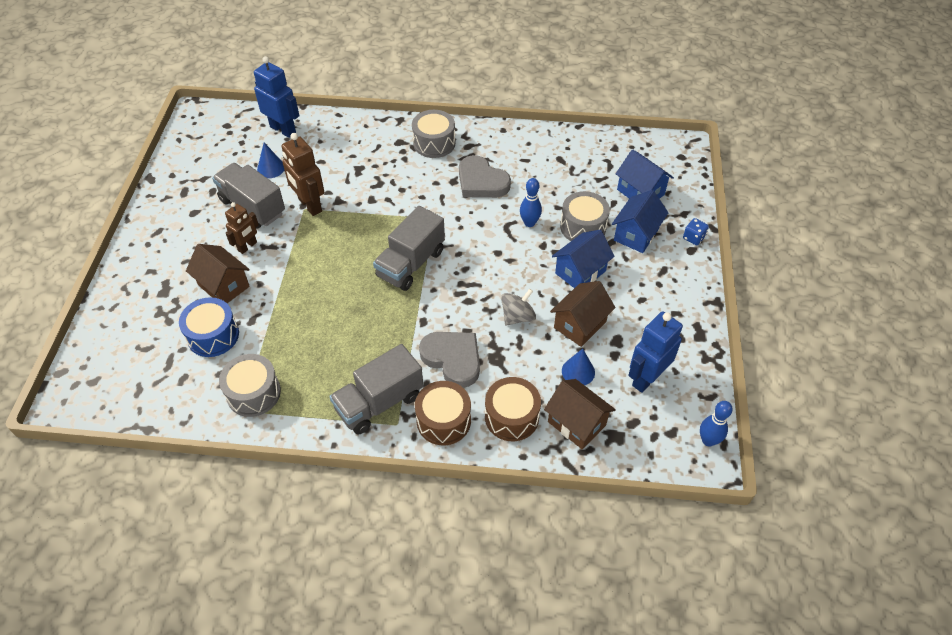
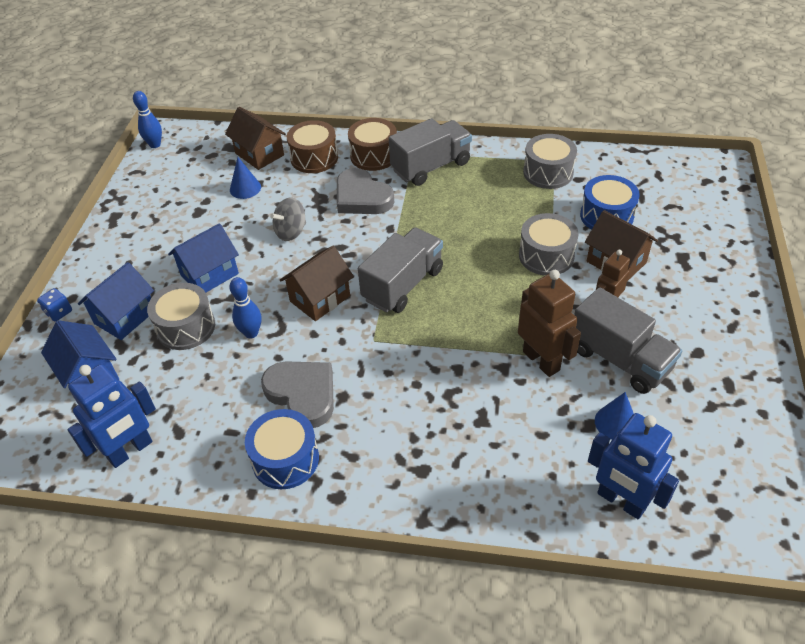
camera: 175 degrees left, 5 degrees down
(434, 143) = (366, 466): grey drum -> grey drum (546, 256)
(486, 146) = (285, 459): none -> blue drum
(580, 325) = (229, 225): brown house -> brown house (320, 298)
(646, 378) = (184, 183): blue robot -> blue robot (130, 450)

